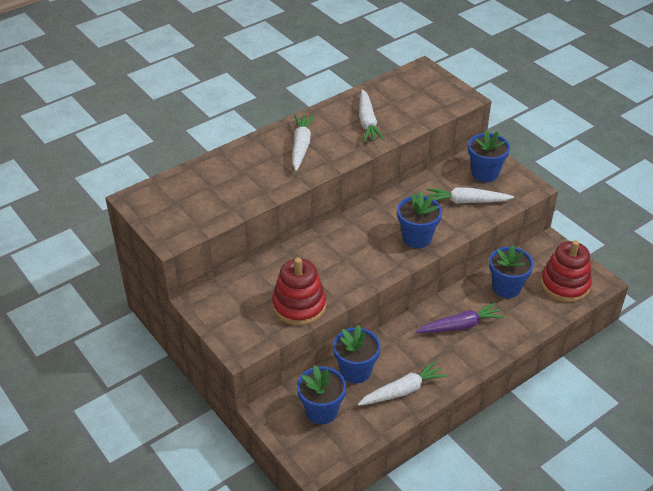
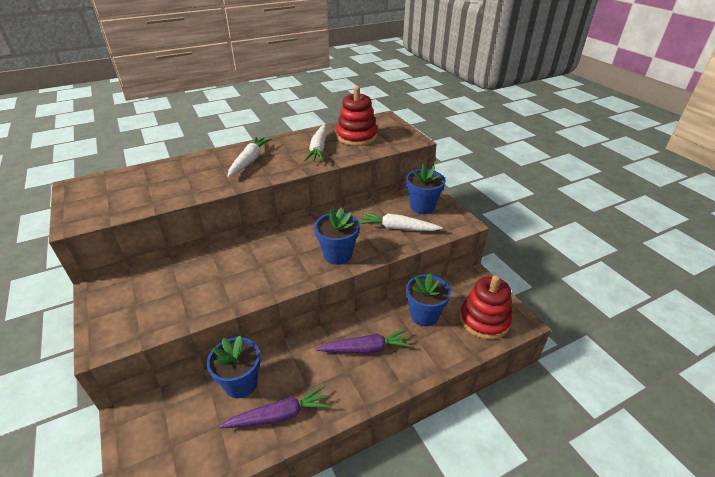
camera: 10 degrees right, 5 degrees down
(299, 306) = (190, 306): red stacking toy -> red stacking toy (356, 136)
(321, 411) = (183, 426): blue flower pot -> none
(403, 390) = (279, 415): white carrot -> purple carrot

